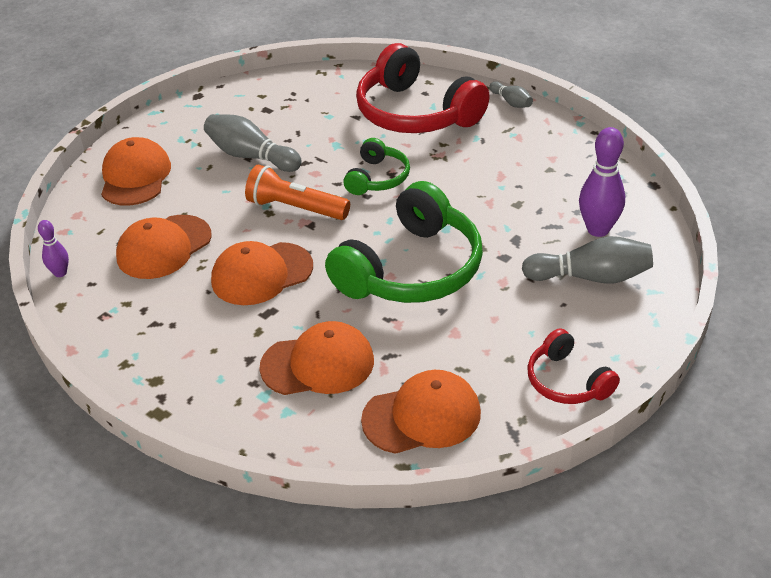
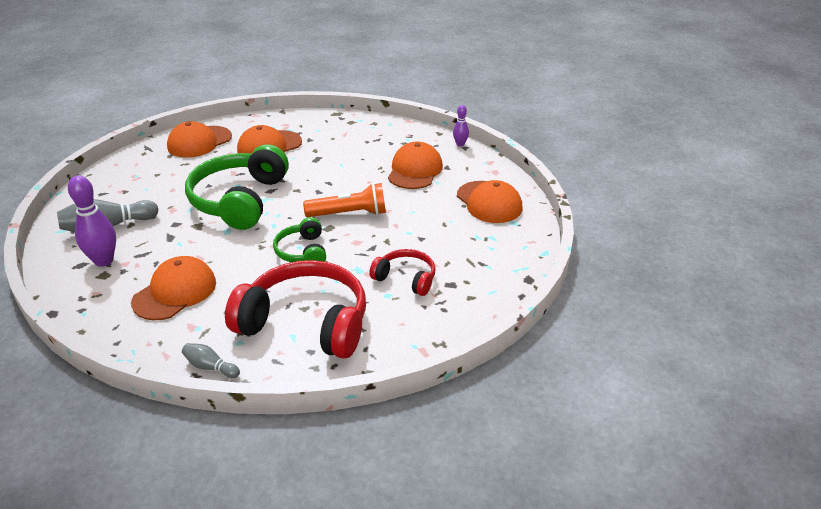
camera: 150 degrees right, 5 degrees down
(251, 156) = (420, 240): grey bowling pin -> none
(261, 274) = (337, 173): orange cap -> orange cap (175, 292)
(567, 381) = (119, 173): red headphones -> red headphones (406, 278)

